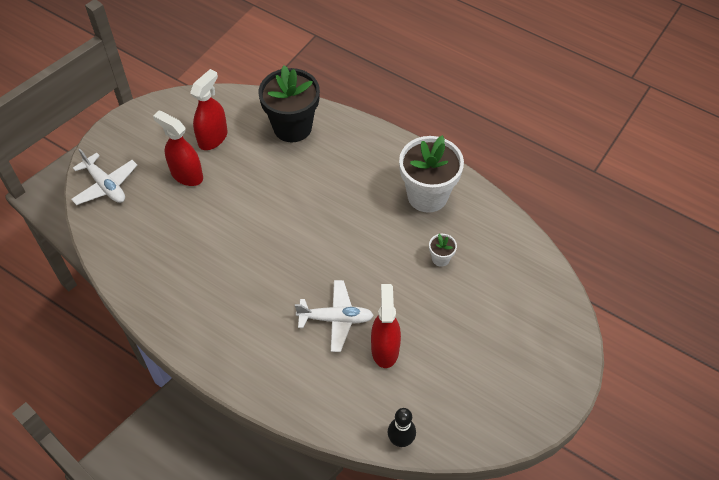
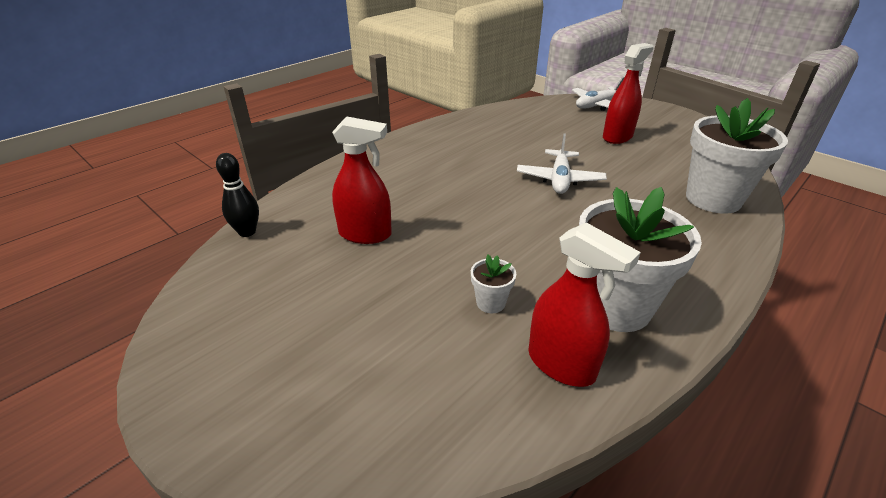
camera: 100 degrees right, 20 degrees down
(213, 138) = (673, 151): red spray bottle -> red spray bottle (561, 364)
(292, 127) = (713, 199): black flower pot -> white flower pot
(335, 319) = (420, 205): white plane -> white plane (559, 179)

